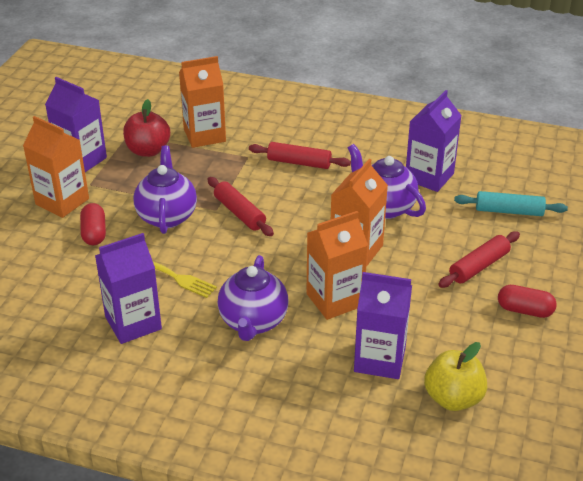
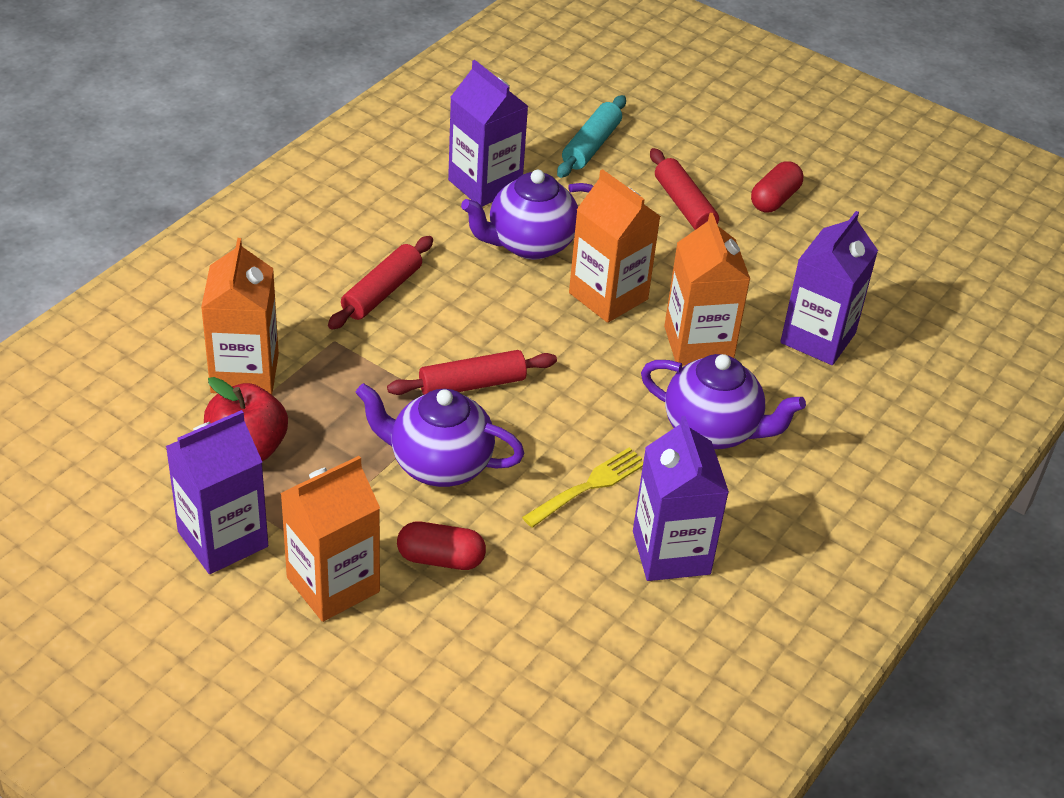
camera: 75 degrees left, 5 degrees up
(453, 398) = (896, 301): yellow apple -> none

